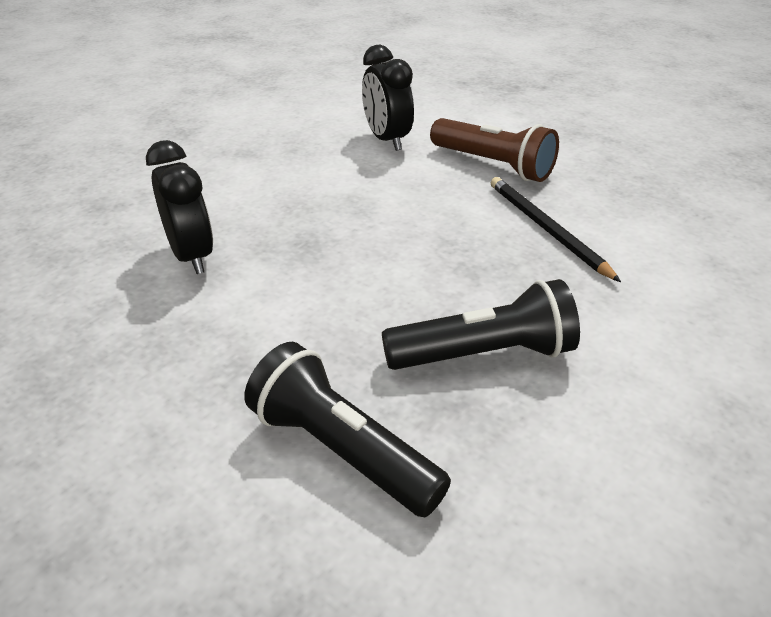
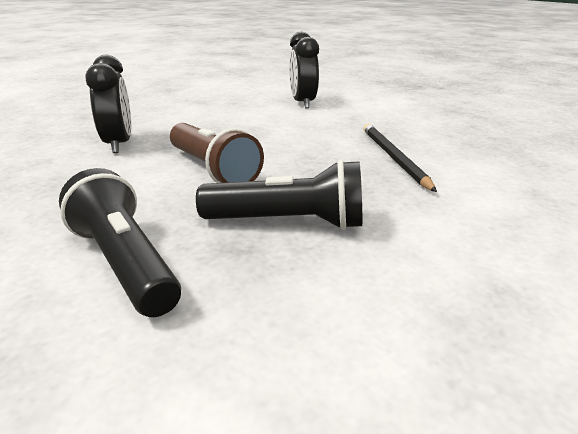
camera: 15 degrees right, 10 degrees down
(493, 165) = (374, 121): brown flashlight -> brown flashlight (212, 170)

